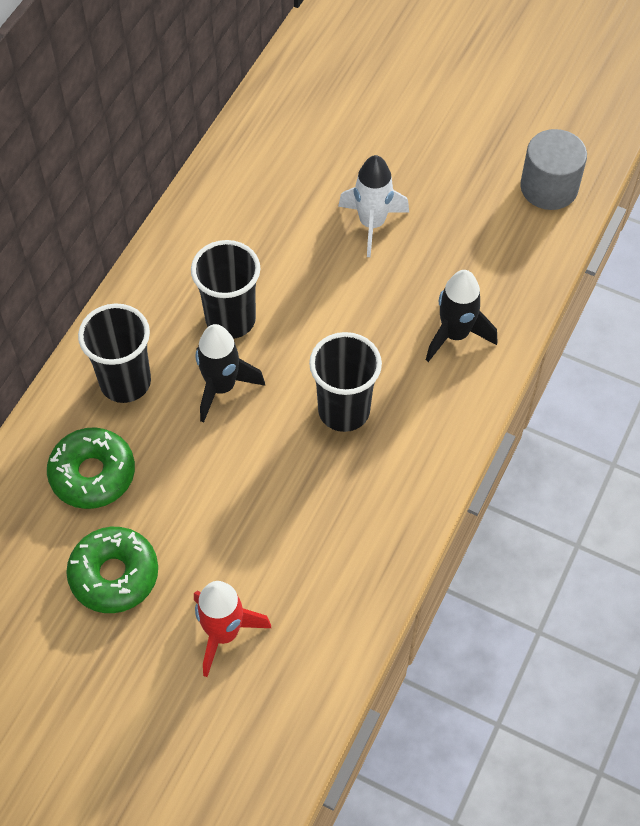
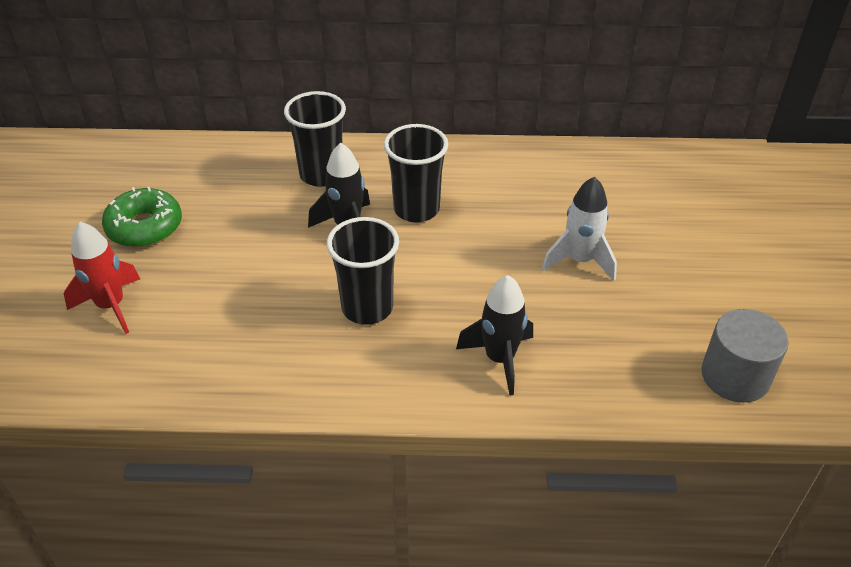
camera: 65 degrees right, 15 degrees down
(93, 474) = (230, 186): green donut -> none

